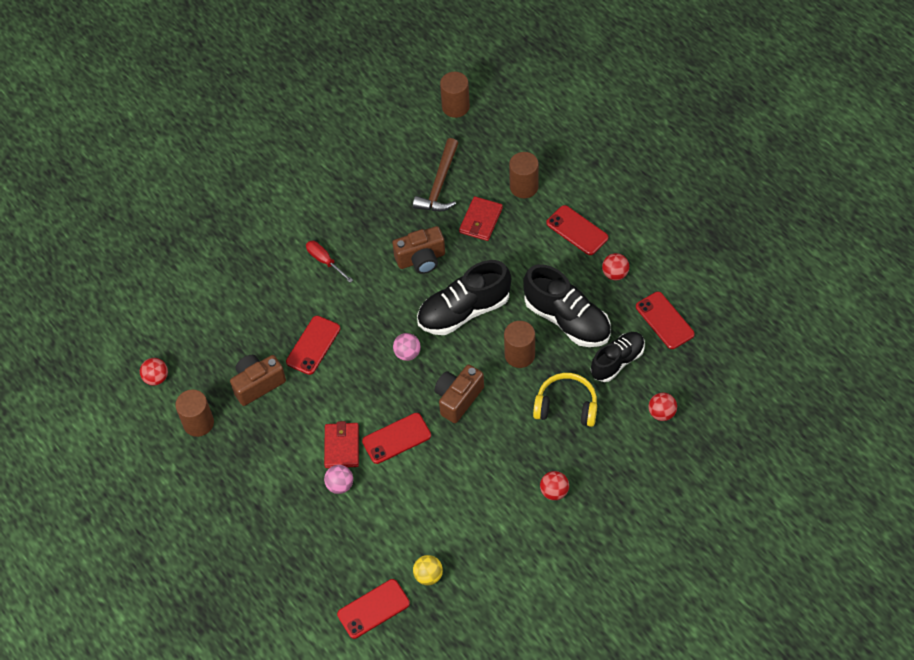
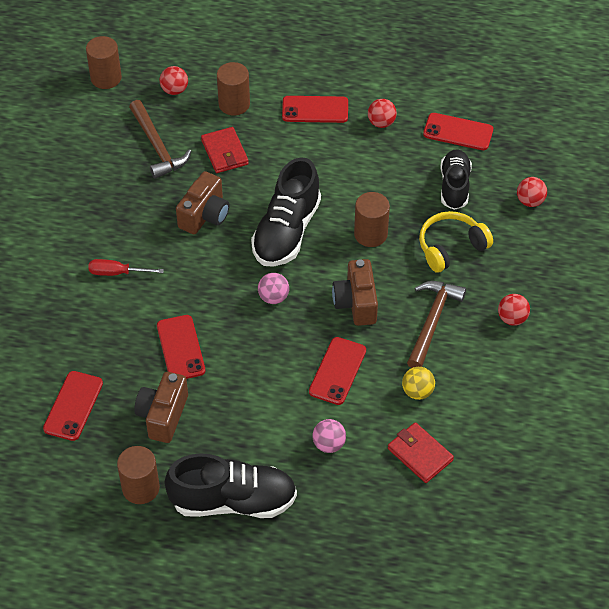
camera: 45 degrees left, 5 degrees down
(156, 378) = (56, 479): red ball -> red ball (174, 90)
(342, 446) = (296, 412): red wallet -> red wallet (420, 454)
(373, 609) = (466, 521): red phone -> red phone (73, 406)
(428, 575) = (483, 459): yellow ball -> yellow ball (417, 391)
(496, 451) = (432, 321): none -> brown hammer
(567, 319) = (380, 182): black shoe -> black shoe (233, 501)

